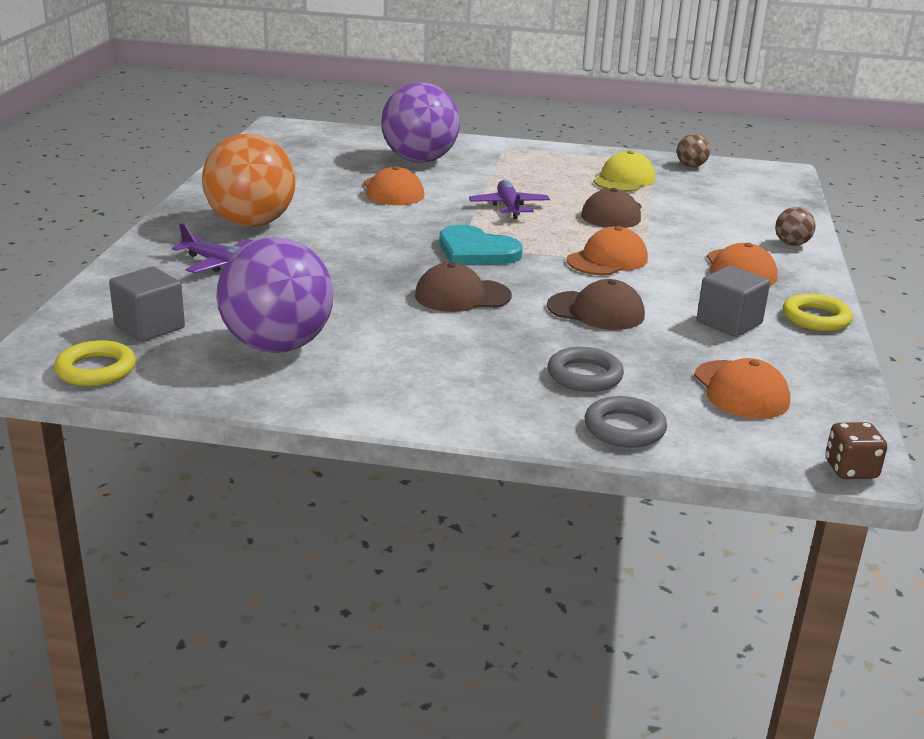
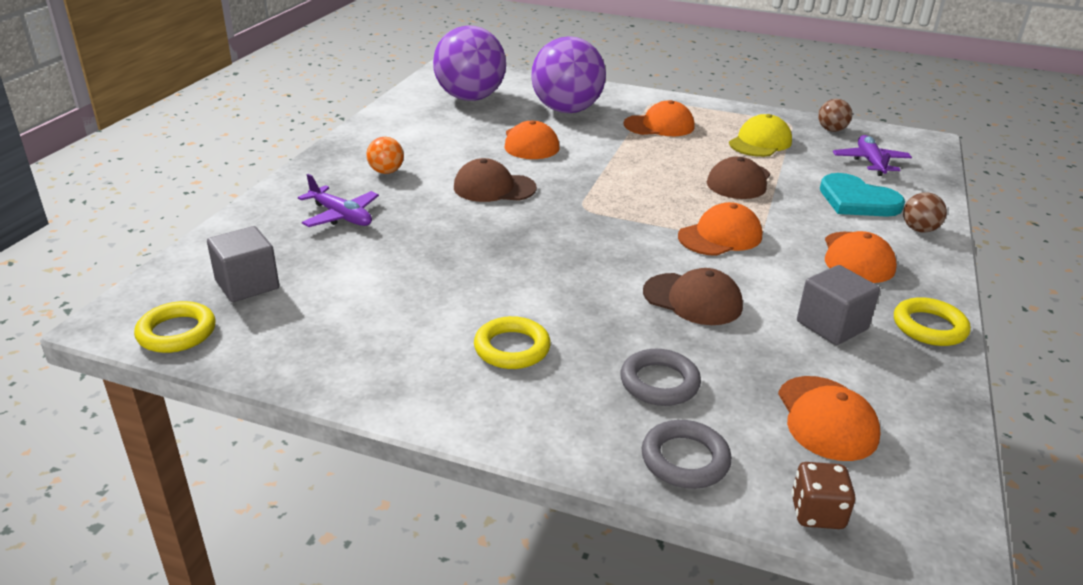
camera: 10 degrees right, 5 degrees up
(251, 223) = (386, 172): orange ball -> orange ball, size x0.43
(277, 346) = (359, 318): purple ball -> purple ball (470, 98)
(437, 359) = (512, 348): none -> yellow ring
(462, 296) = (560, 270): brown cap -> brown cap (494, 188)
(476, 251) = (590, 217): turquoise heart -> turquoise heart (857, 200)
(509, 207) = (637, 167): purple plane -> purple plane (870, 162)
(519, 170) = (659, 126): none -> orange cap
(850, 470) = (934, 548): brown dice -> brown dice (817, 513)

